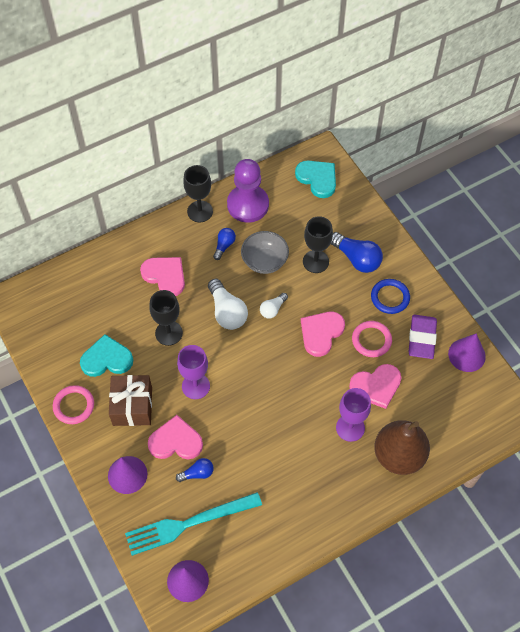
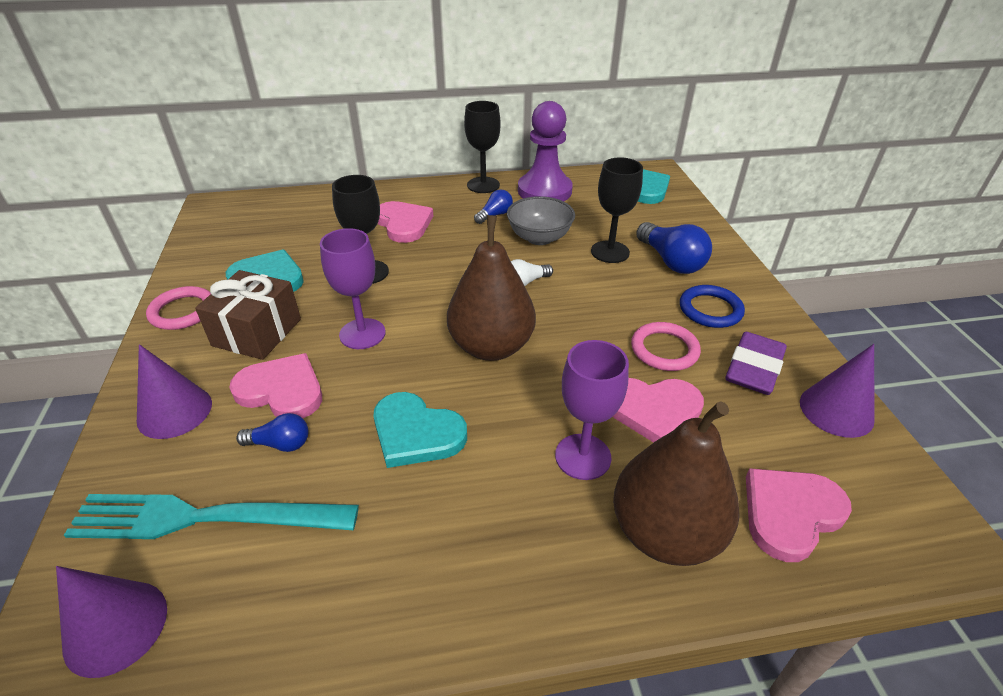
camera: 20 degrees right, 20 degrees down
(227, 312) = (460, 271): white light bulb -> none
(262, 443) = (416, 433): none -> turquoise heart
(275, 371) = (491, 347): none -> brown pear
(321, 333) = (585, 323): pink heart -> pink heart (790, 513)

